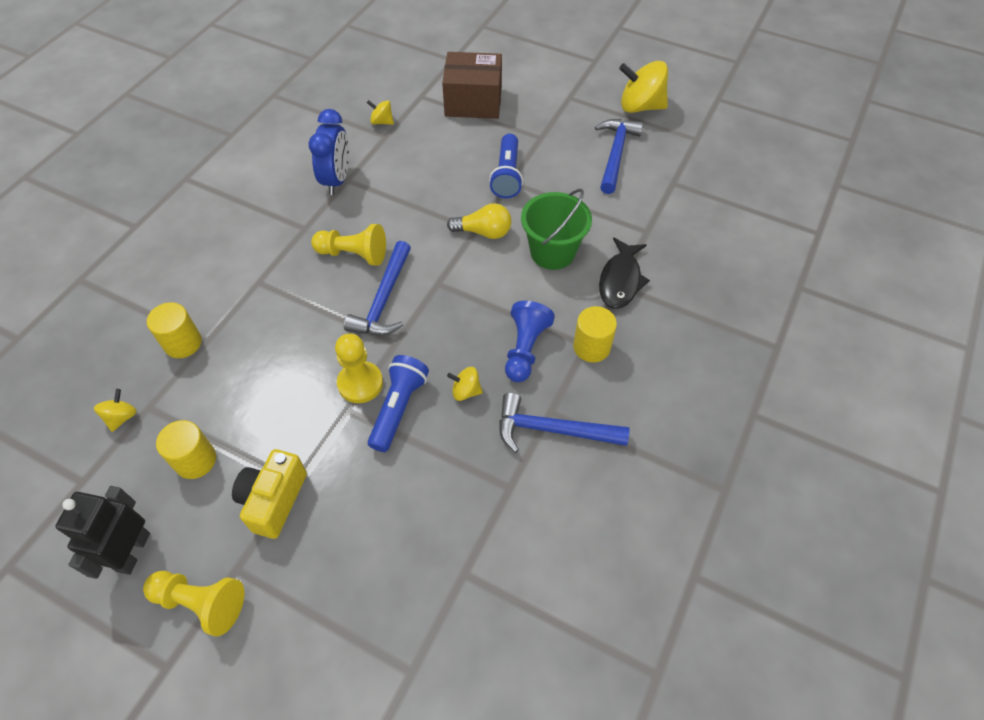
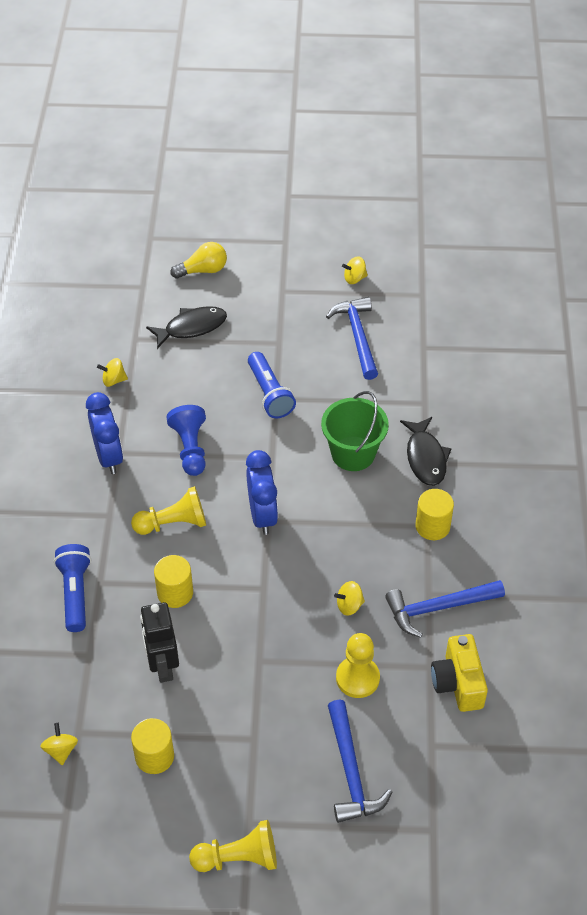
camera: 25 degrees left, 5 degrees down
(133, 552) = (153, 847): black robot -> black robot (162, 666)
(183, 343) = (69, 665): yellow cylinder -> yellow cylinder (175, 593)
(274, 500) = (244, 758): yellow camera -> yellow camera (458, 683)
(360, 383) = (255, 635): yellow pawn -> yellow pawn (357, 678)
(383, 300) = (228, 555): blue hammer -> blue hammer (350, 771)
(398, 408) = (301, 642): blue flashlight -> blue flashlight (75, 593)
(436, 276) = (262, 515): none -> blue clock
(473, 102) = (191, 327): brown box -> black fish
(484, 232) = (281, 457): yellow light bulb -> yellow light bulb (203, 270)
(525, 349) = (378, 550): blue pawn -> blue pawn (190, 448)
(640, 106) = (354, 278): yellow spinning top -> yellow spinning top, size x0.49

